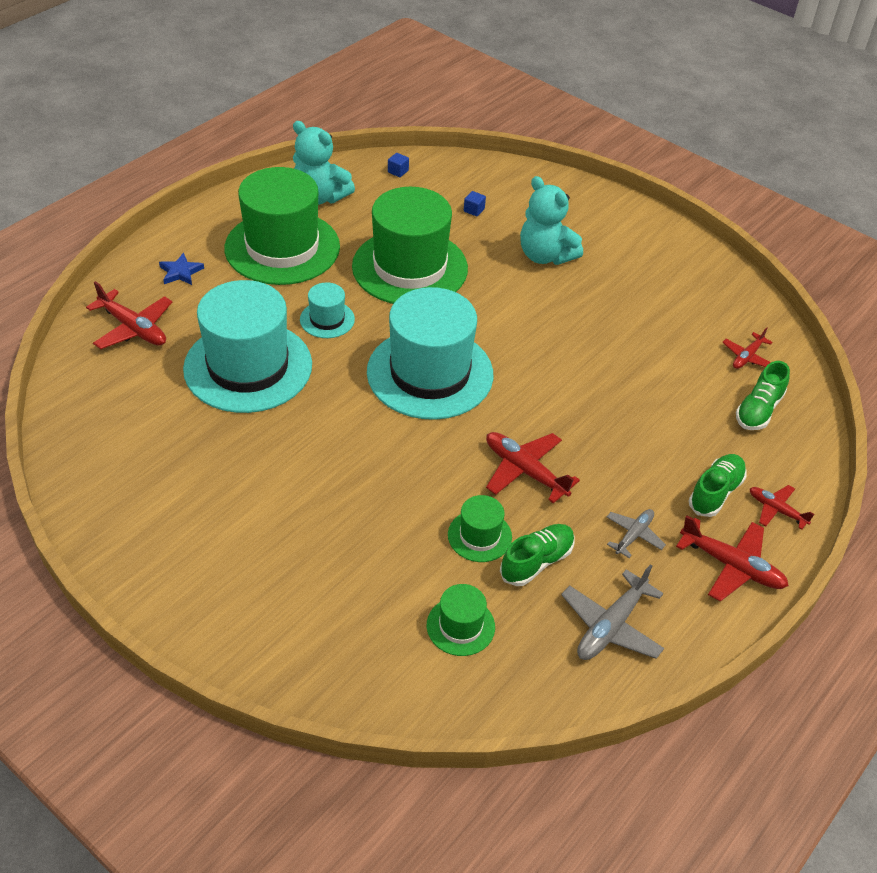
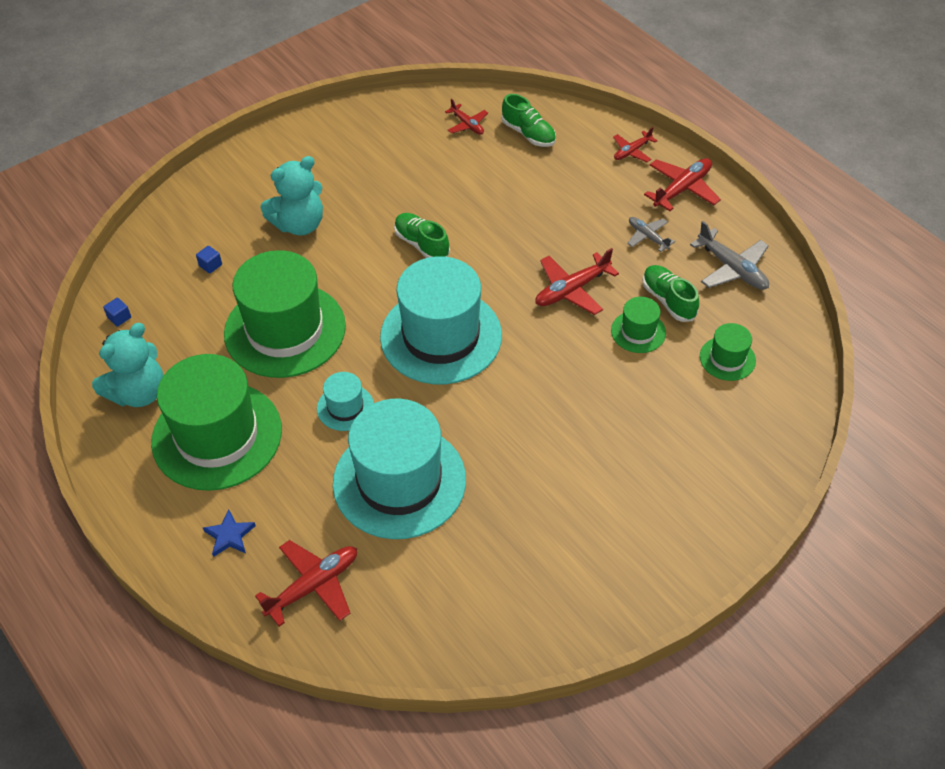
camera: 75 degrees left, 5 degrees up
(715, 492) = (611, 180): green shoe -> green shoe (421, 244)

